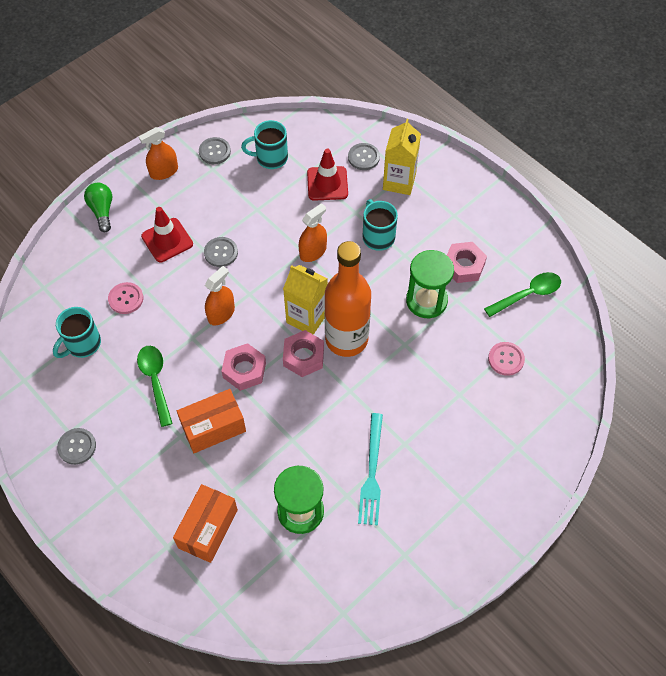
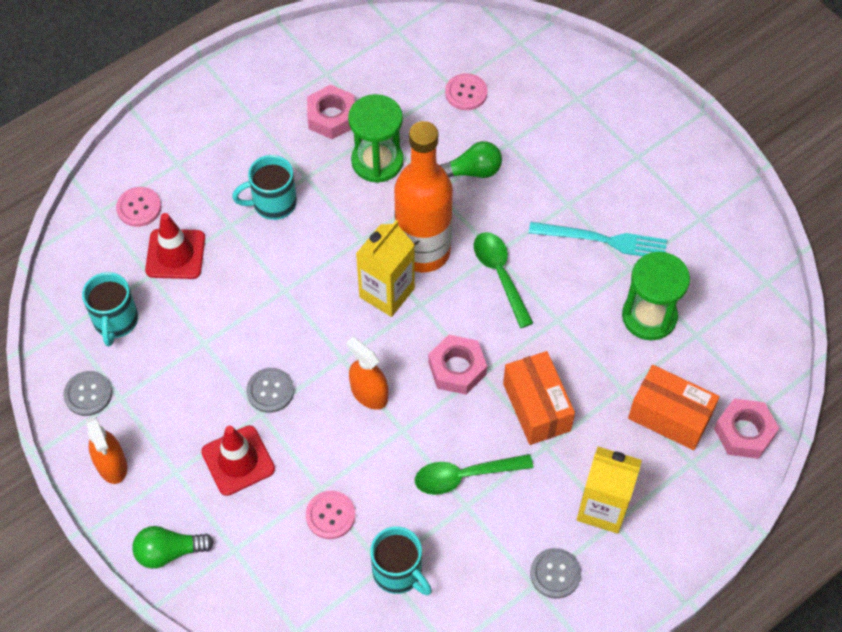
camera: 85 degrees left, 0 degrees up
(303, 357) = (444, 300): pink nut -> pink nut (744, 432)
(313, 252) = (285, 279): orange spray bottle -> none
(363, 157) = (139, 208): grey button -> pink button
(399, 181) = (188, 171): yellow carton -> yellow carton (603, 508)
(427, 369) = (472, 171): none -> green light bulb
(528, 294) = (381, 59): green spoon -> green spoon (500, 275)

